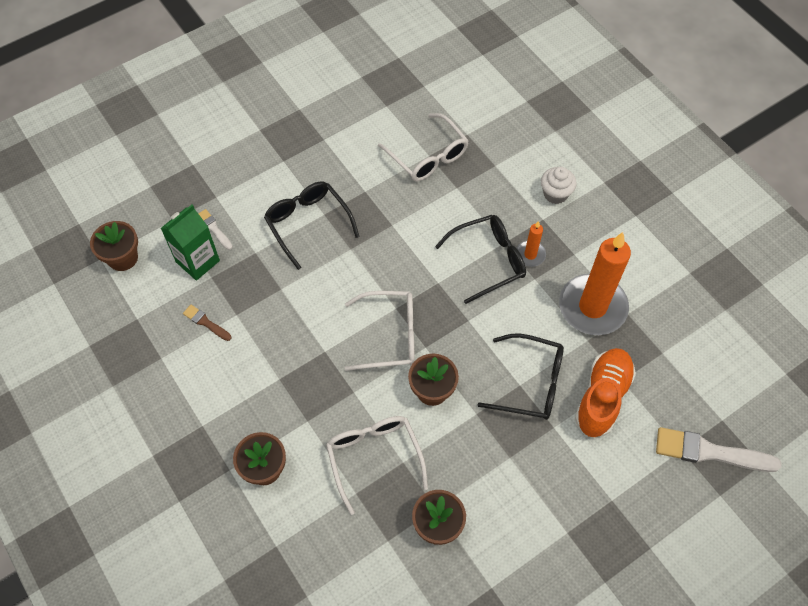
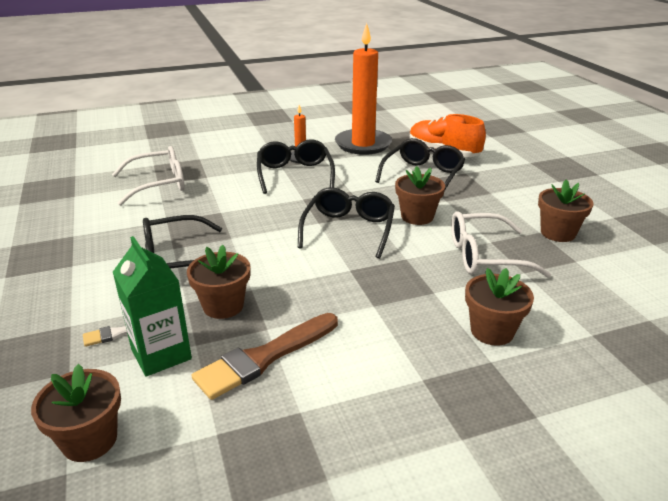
camera: 75 degrees left, 30 degrees down
(205, 322) = (264, 357): brown brush -> brown brush, size x1.98
(256, 278) = (223, 306): none -> brown flower pot
(390, 336) = (348, 229): white glasses -> black glasses
(555, 194) = (250, 141): white cupcake -> none
(709, 452) = (493, 129): white brush -> none

